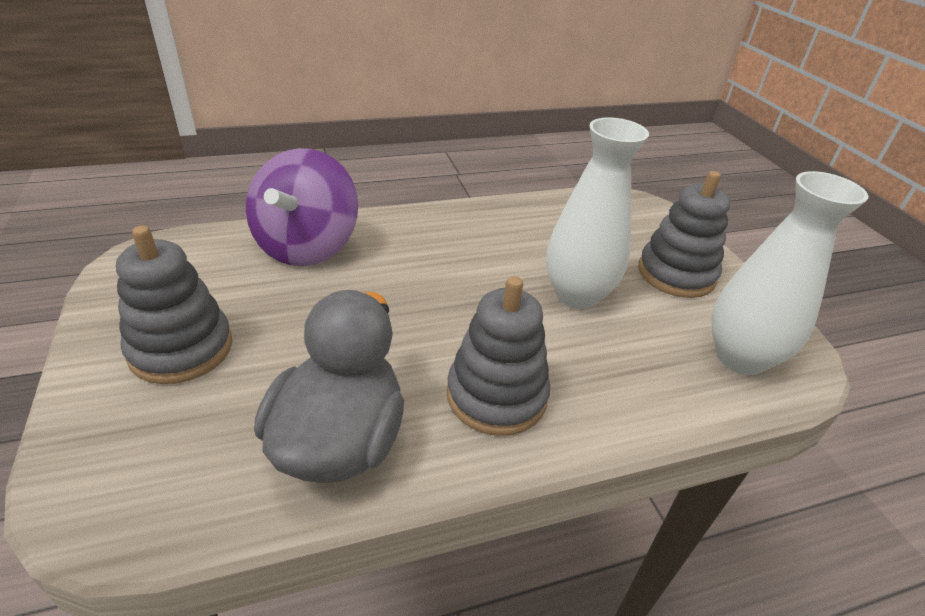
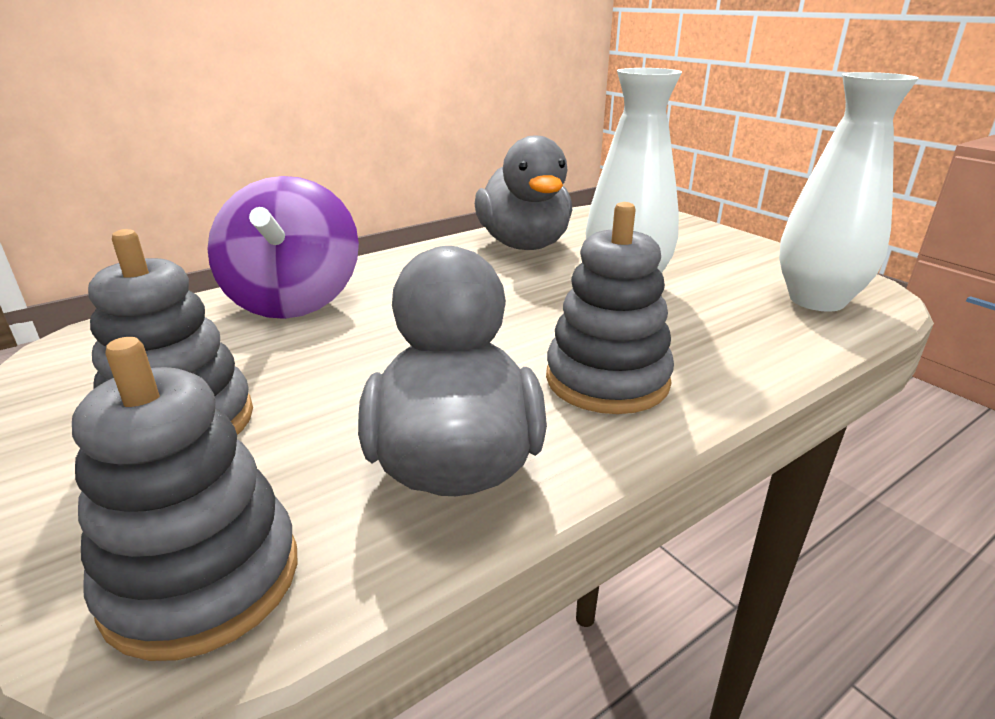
camera: 15 degrees left, 10 degrees down
(519, 225) = (524, 245): none -> grey duck
(676, 274) = (706, 253): grey stacking toy -> grey stacking toy (202, 579)

